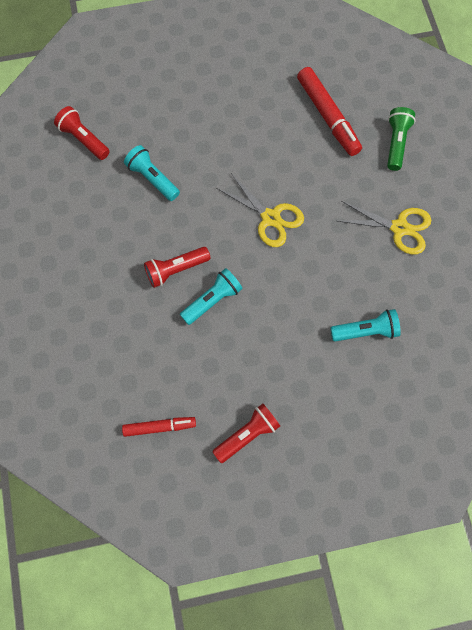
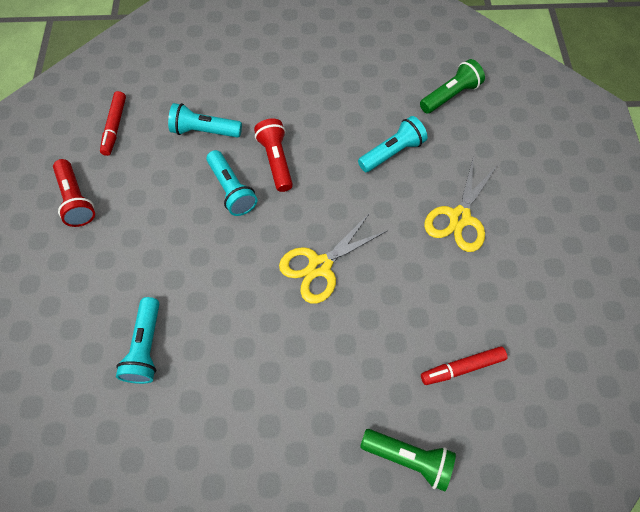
camera: 100 degrees right, 5 degrees down
(83, 139) = (450, 95): red flashlight -> green flashlight
(152, 340) = (204, 131): none -> turquoise flashlight
(328, 116) = (462, 367): red marker -> red marker, size x0.60
(399, 228) = (274, 426): yellow scissors -> yellow scissors (459, 217)

